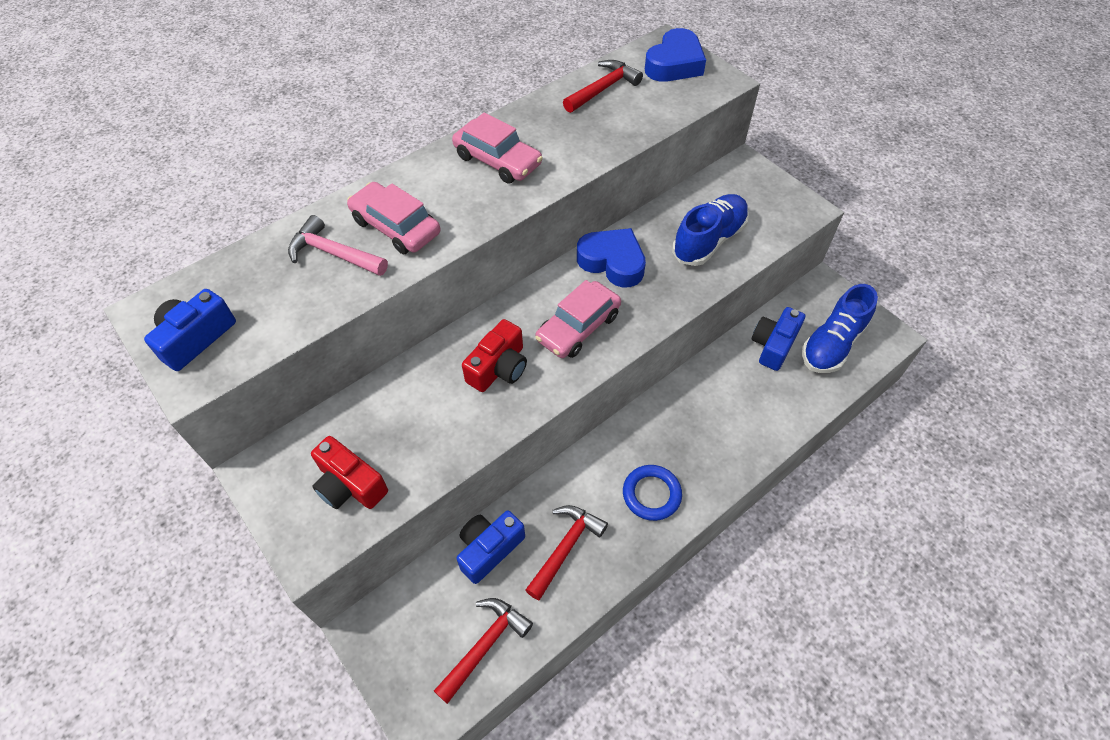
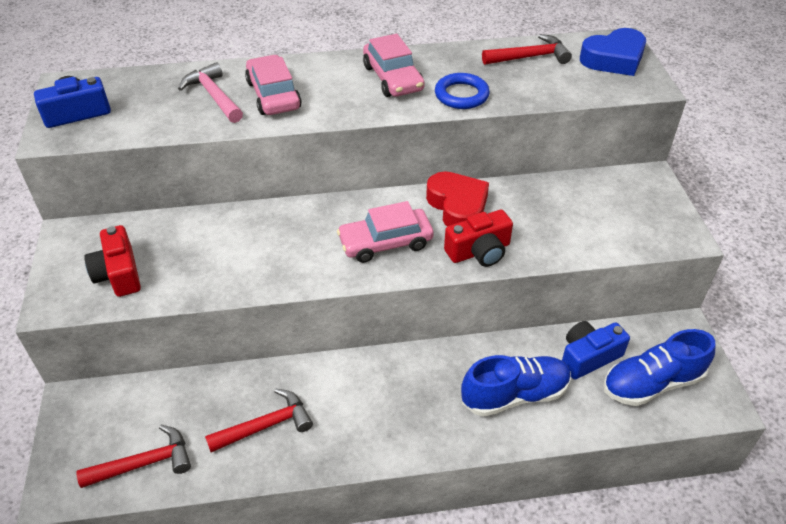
camera: 30 degrees right, 10 degrees down
(489, 549) = (206, 393): blue camera -> none
(499, 368) = (296, 244): red camera -> red camera (479, 251)
(612, 262) = (457, 206): blue heart -> red heart
(651, 494) = (372, 423): blue ring -> blue ring (461, 95)
(709, 240) = (561, 224): blue shoe -> blue shoe (515, 395)

